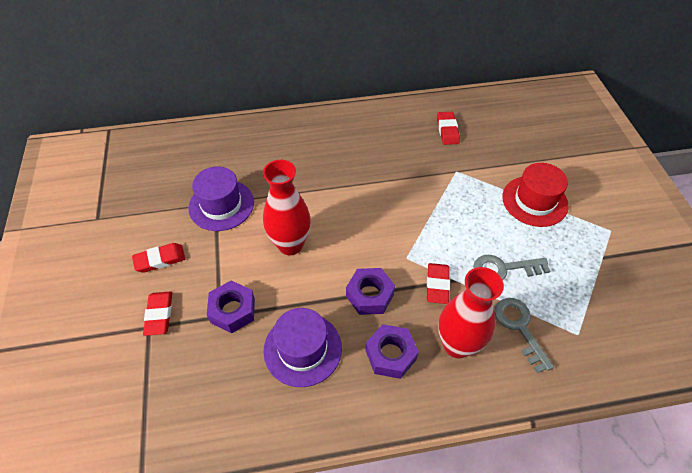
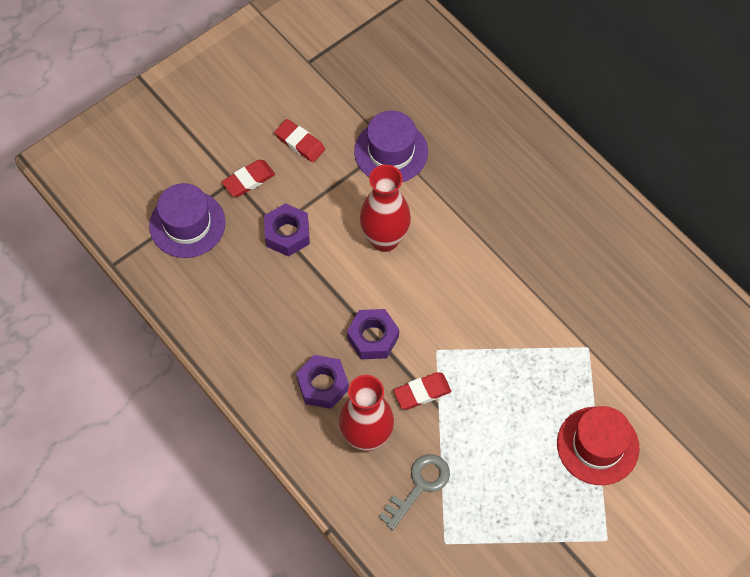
camera: 60 degrees right, 10 degrees up
(302, 349) = (285, 311): purple hat -> purple hat (187, 224)
(447, 130) = (648, 310): red eraser -> none
(503, 269) = (481, 446): grey key -> none

